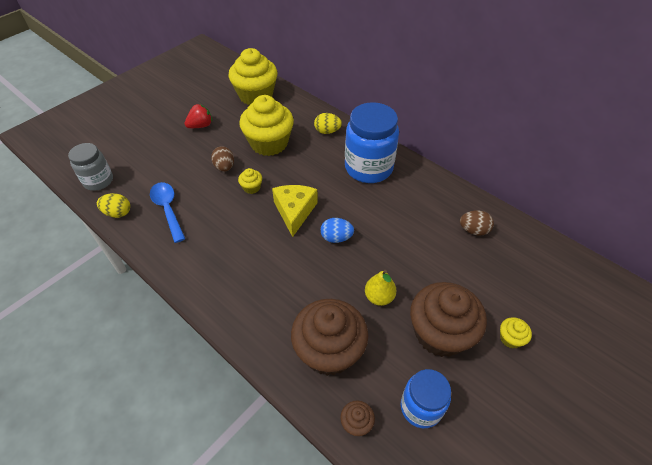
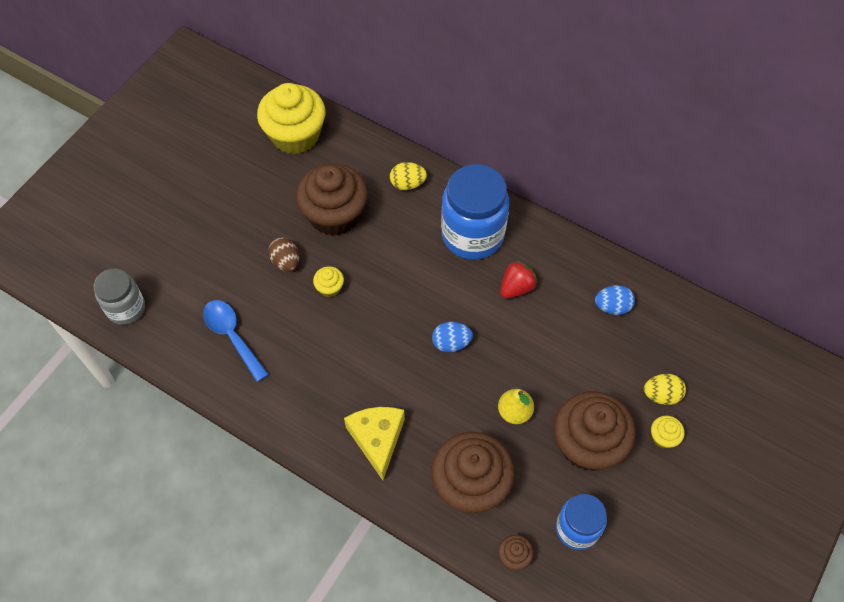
camera: 10 degrees left, 10 degrees up
(118, 213) = (170, 351): yellow egg -> yellow egg (661, 395)
(201, 126) = (233, 199): red strawberry -> red strawberry (516, 287)
(269, 143) = (334, 215): yellow cupcake -> brown cupcake
(294, 211) = (392, 314): yellow cheese -> yellow cheese (377, 439)
(473, 230) = (612, 307): brown egg -> blue egg

